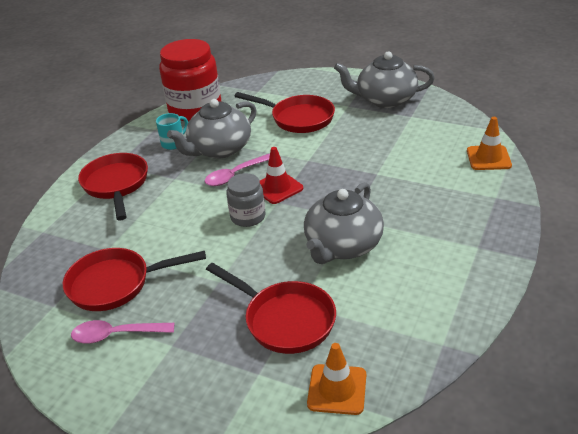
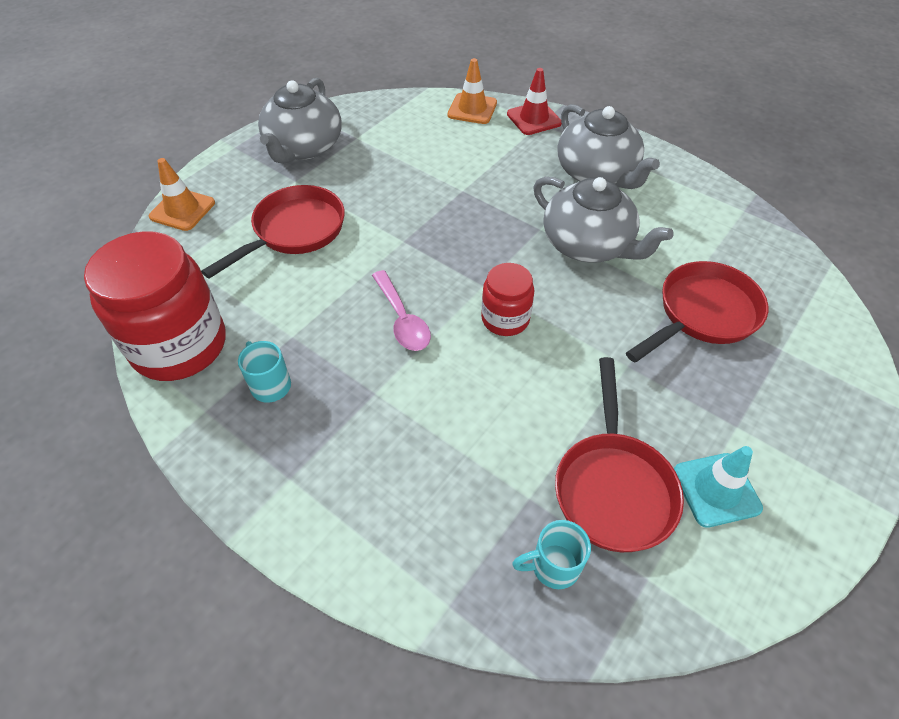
camera: 80 degrees left, 15 degrees up
(63, 265) = (553, 566): none -> turquoise mug
(116, 185) = (355, 478): red pan -> none
(116, 335) = (716, 489): pink spoon -> turquoise traffic cone
(219, 149) = (323, 328): grey teapot -> grey teapot (597, 173)
(248, 217) = (505, 319): grey jar -> red jar
(277, 188) = (453, 280): red traffic cone -> red traffic cone (534, 119)
(337, 389) = (801, 292): orange traffic cone -> orange traffic cone (182, 210)

